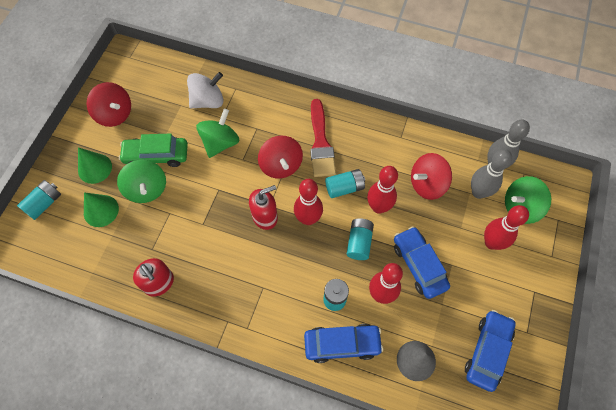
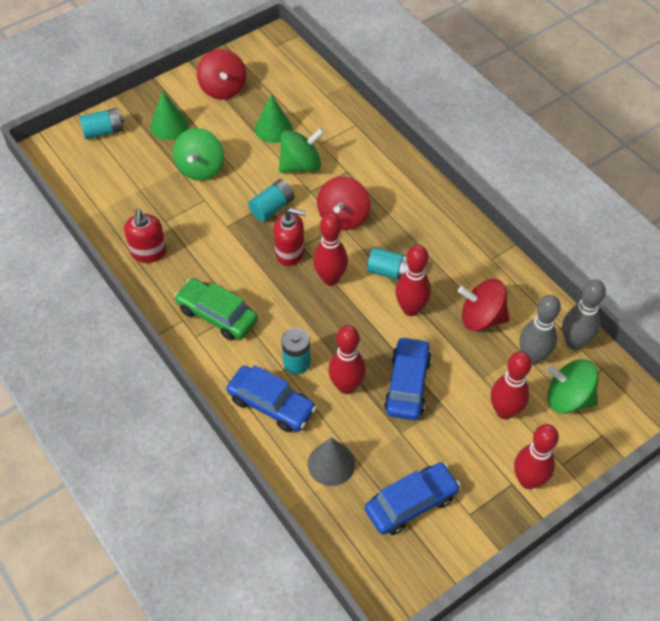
camera: 35 degrees right, 10 degrees down
(101, 210) = (146, 164): green cone -> green cone (273, 129)
(156, 155) = (232, 144): green car -> green car (217, 315)
(208, 101) = (319, 122): white spinning top -> none
(320, 143) = (400, 219): red brush -> none
(359, 242) = (363, 328): turquoise battery -> turquoise battery (272, 208)
(541, 282) = (528, 480): none -> red bowling pin

